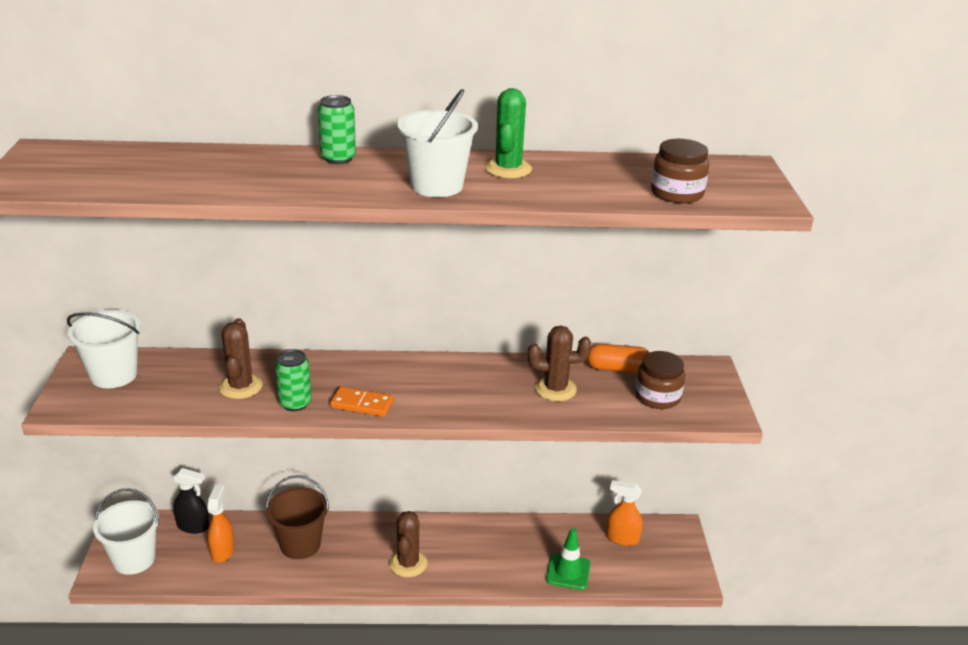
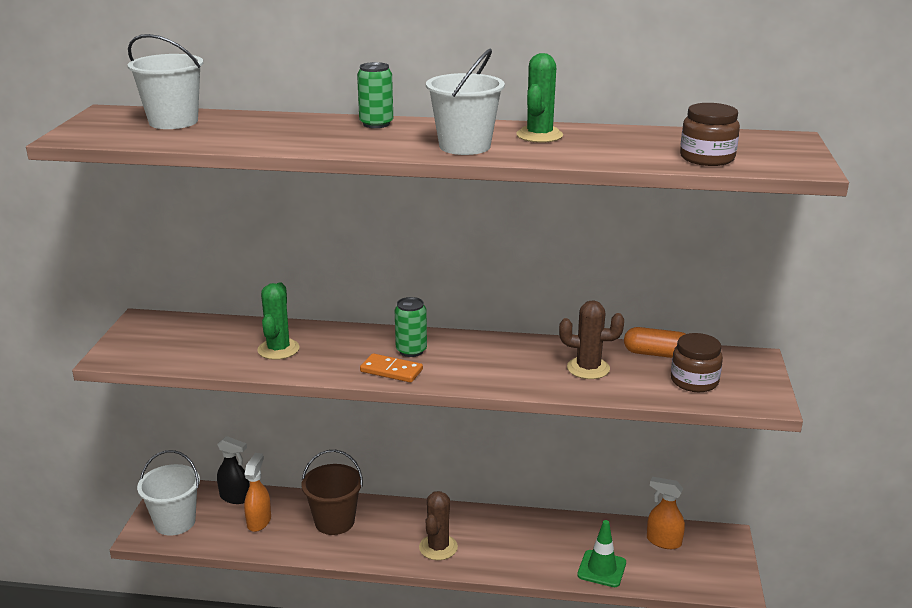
camera: 10 degrees right, 5 degrees down
(113, 375) = (163, 333): white bucket -> white bucket (173, 122)
(240, 386) = (278, 349): brown cactus -> green cactus
(295, 403) = (327, 366): green can -> green can (411, 350)

